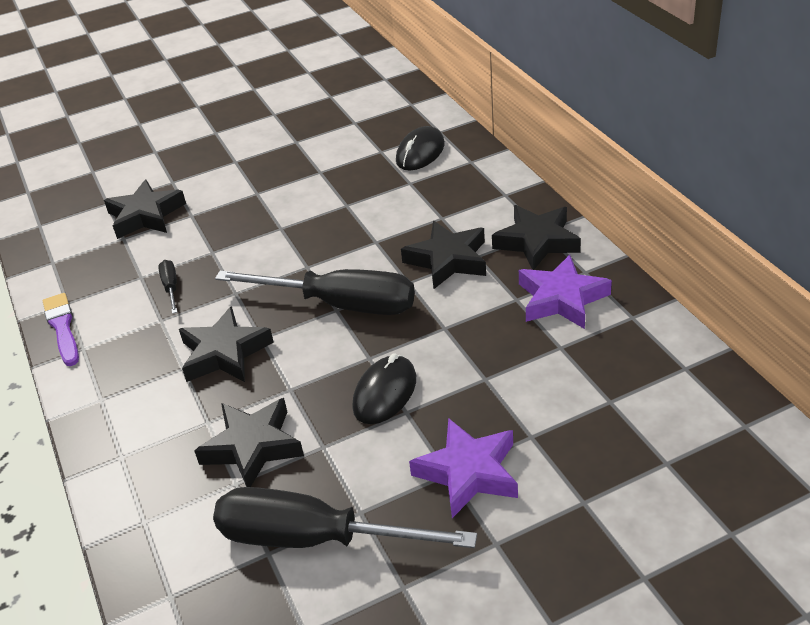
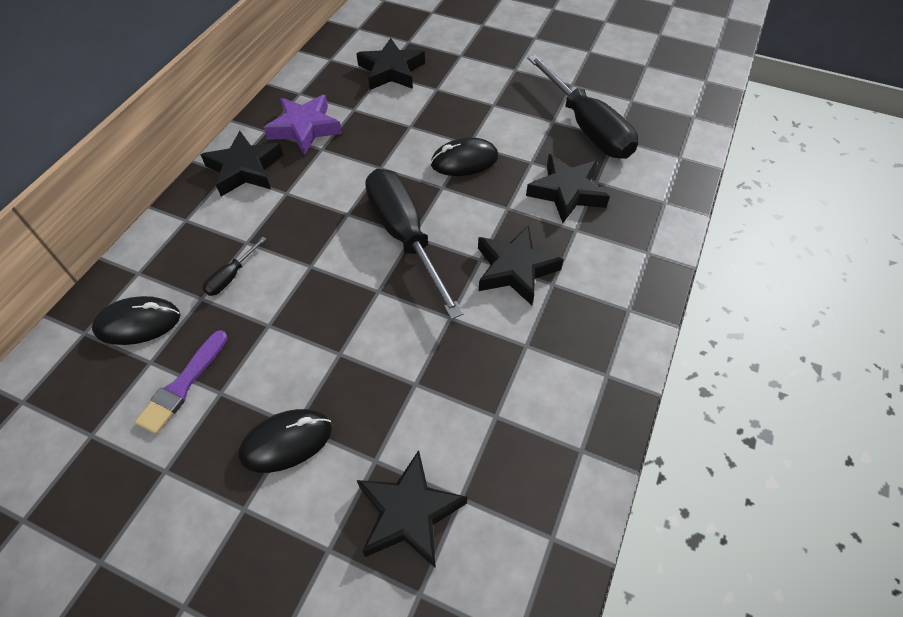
camera: 135 degrees left, 15 degrees up
(62, 327) = (606, 418): purple brush -> purple brush (183, 385)
(171, 287) = (486, 374): black screwdriver -> black screwdriver (231, 276)
(251, 186) = (286, 442): none -> black mouse
(448, 260) = (303, 206): black star -> black star (391, 71)
(468, 472) = (485, 97): purple star -> none

